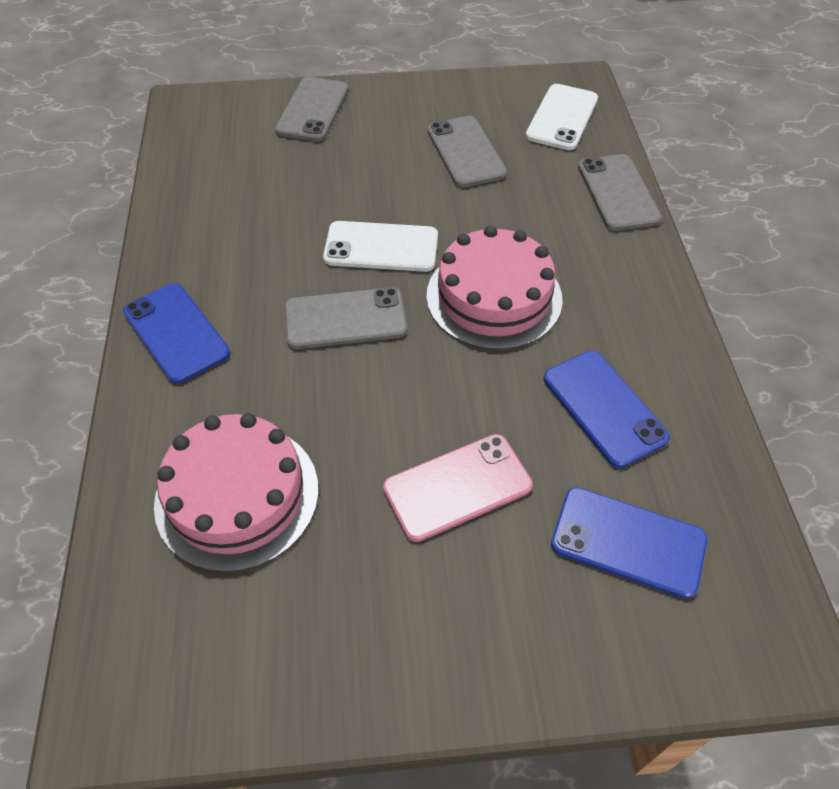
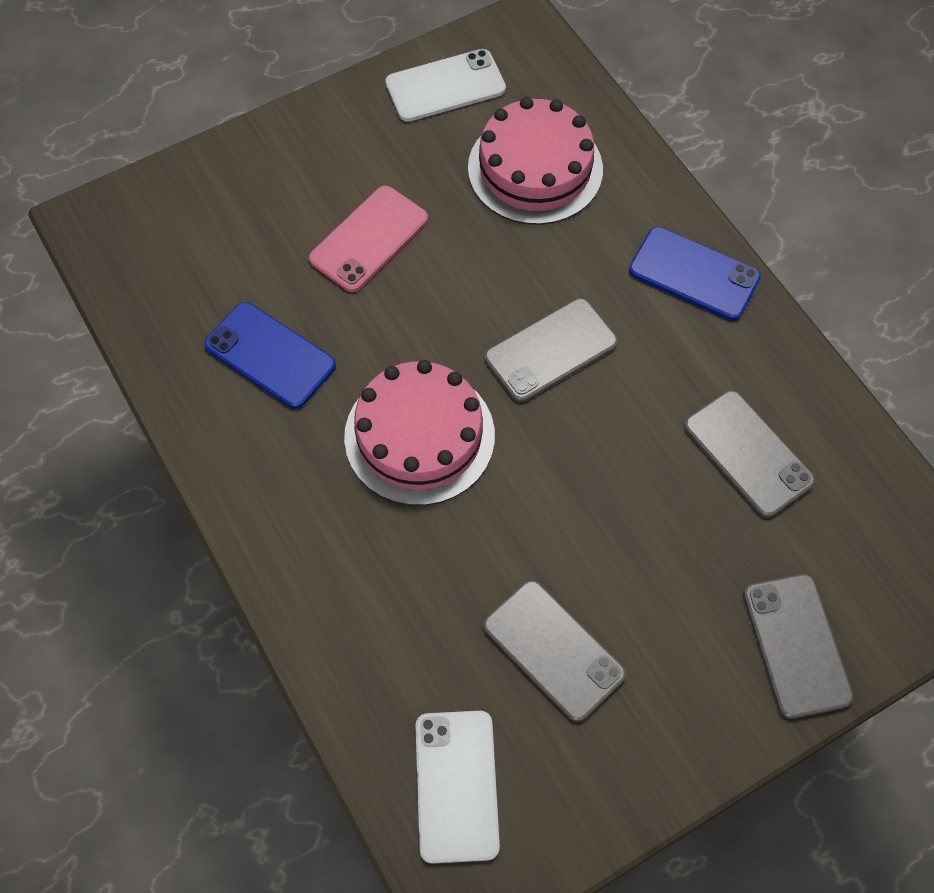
camera: 155 degrees right, 10 degrees up
(381, 247) = (568, 451): white phone -> white phone (445, 86)
(618, 193) = (334, 657): grey phone -> grey phone (748, 454)
(628, 542) = (220, 249): blue phone -> none

